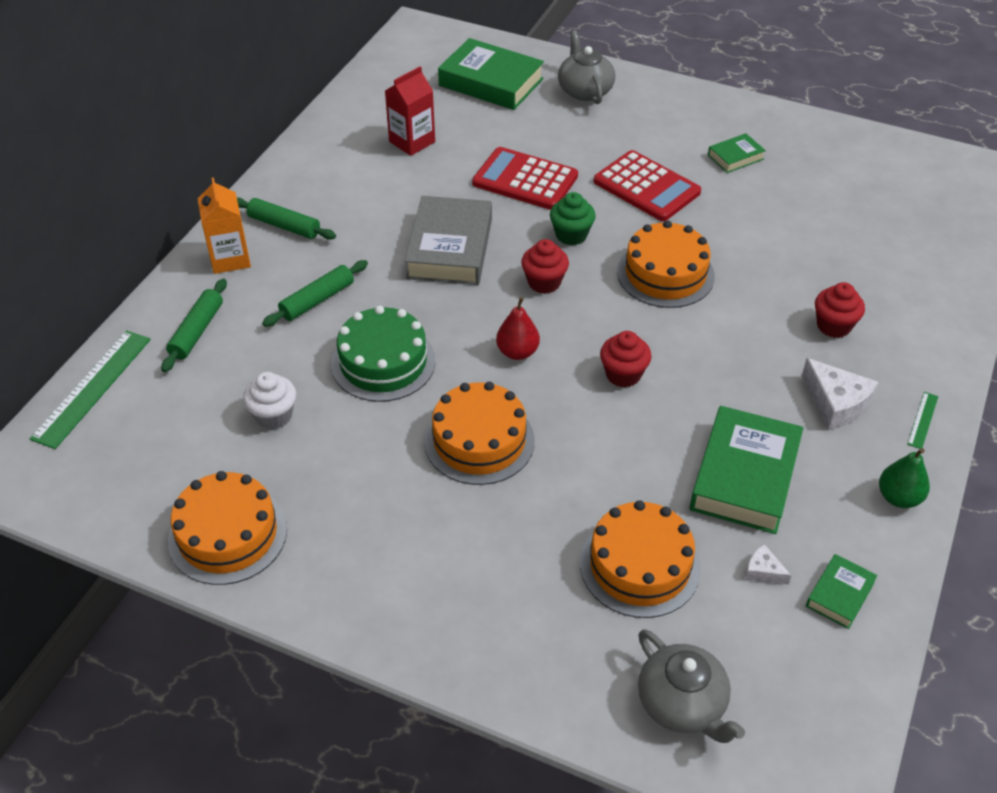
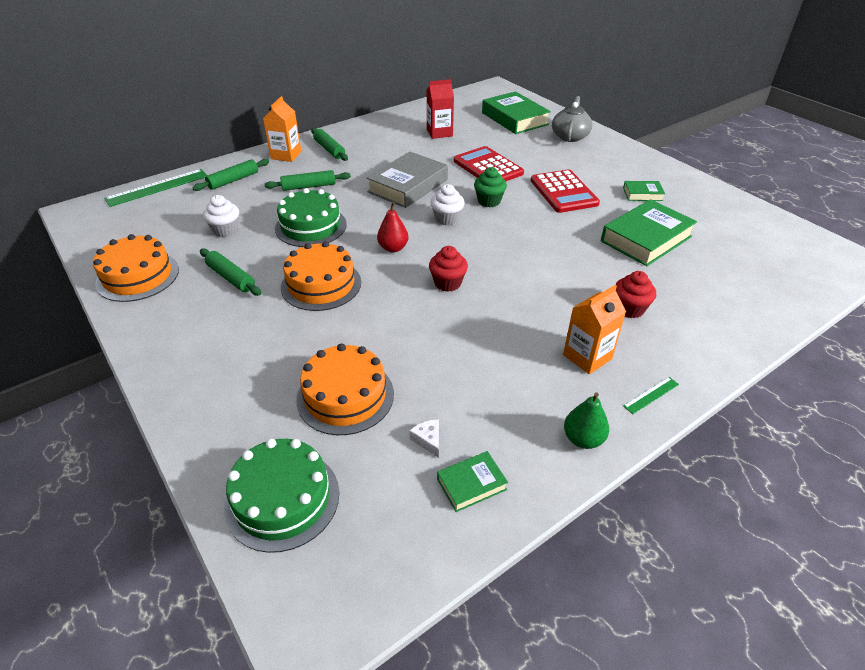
camera: 30 degrees right, 5 degrees down
(357, 481) = (231, 278): none -> green rolling pin
(544, 282) = (447, 219): red cupcake -> white cupcake
(665, 274) = (531, 239): orange cake -> none
(682, 704) = (282, 499): grey teapot -> green cake
(744, 476) = (473, 374): green book -> green book (646, 239)
(836, 403) = (587, 357): white cheese -> orange carton

